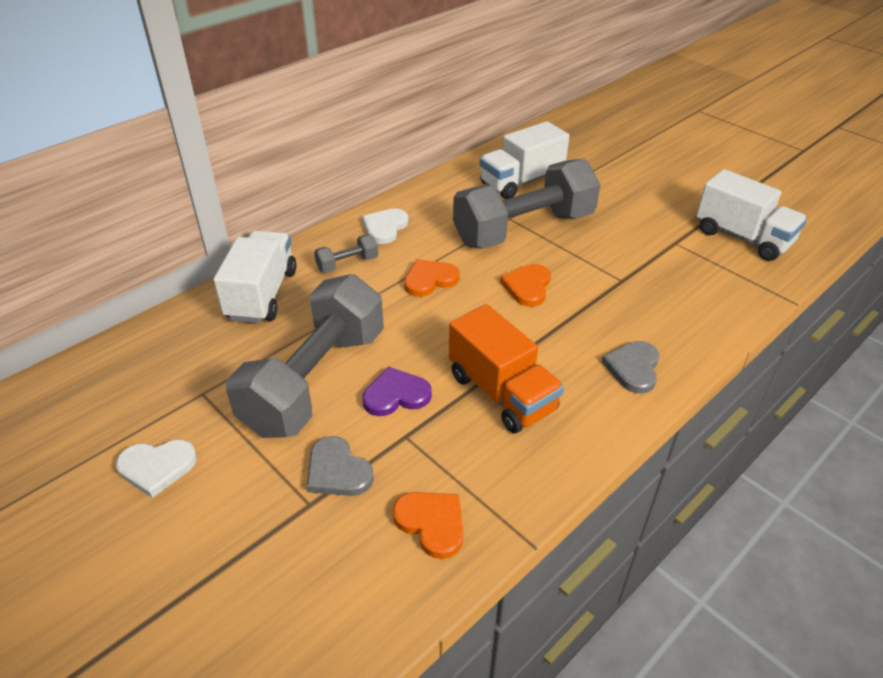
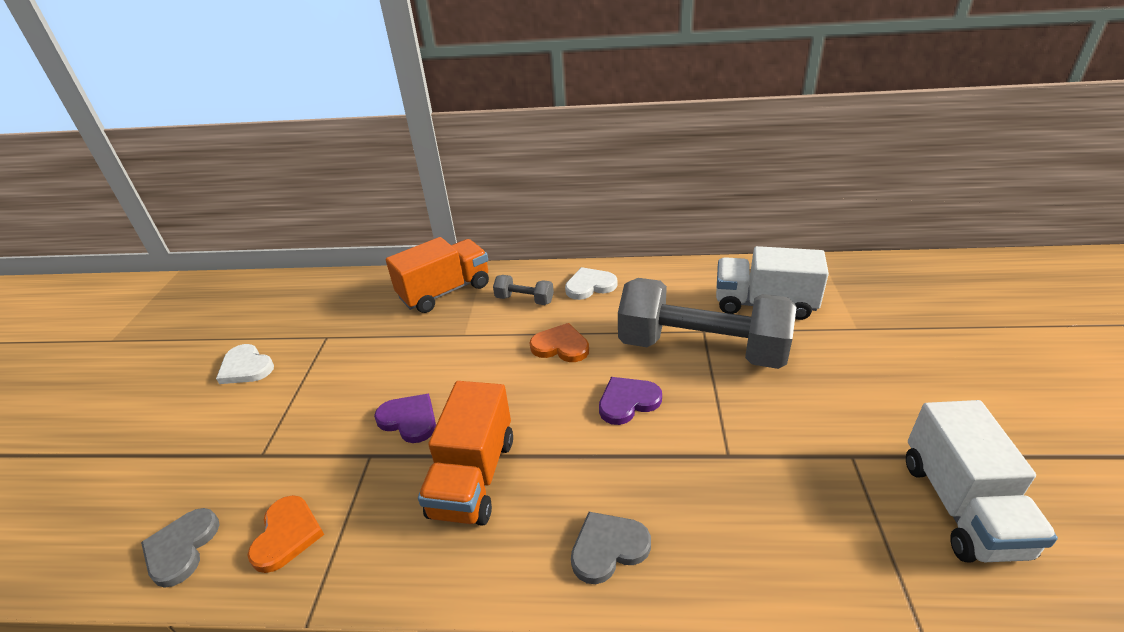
camera: 50 degrees right, 5 degrees down
(262, 294) = (445, 291): white truck -> orange truck
(315, 380) = (385, 372): grey dumbbell -> none
(337, 471) = (303, 445): grey heart -> grey heart (181, 548)
(527, 287) = (628, 402): orange heart -> purple heart

